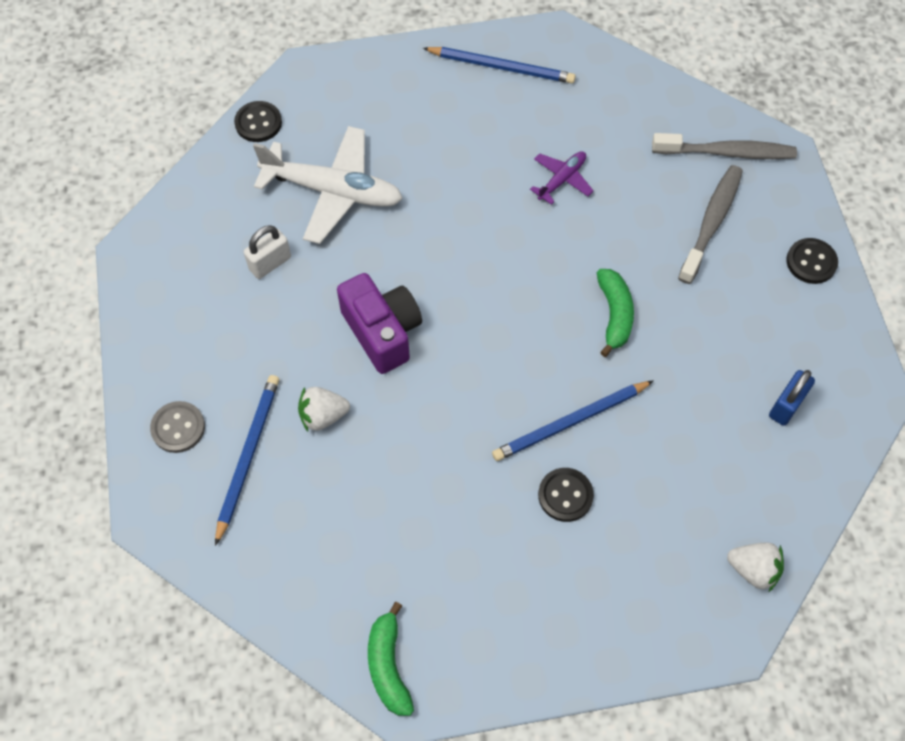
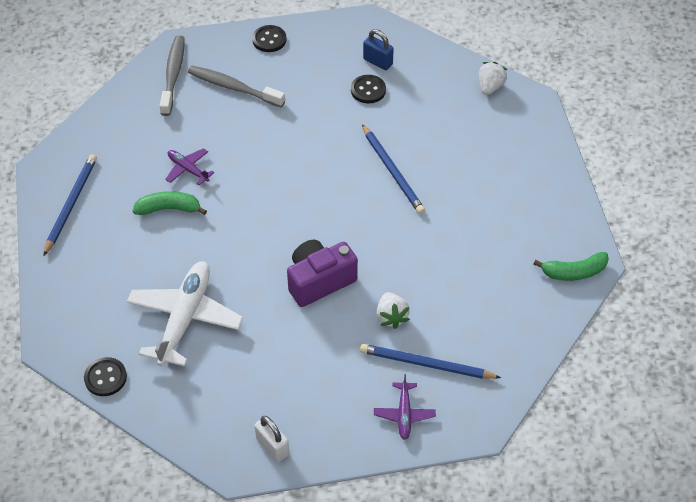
camera: 90 degrees left, 10 degrees down
(178, 428) = (404, 414): grey button -> purple plane
(270, 263) = (253, 360): white padlock -> white padlock (272, 446)
(565, 495) = (446, 176): black button -> black button (368, 90)
(614, 315) = (308, 144): green banana -> green banana (169, 209)

